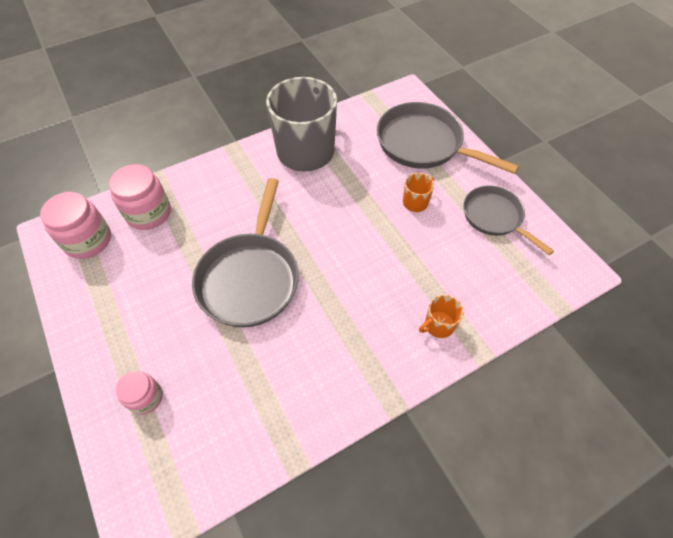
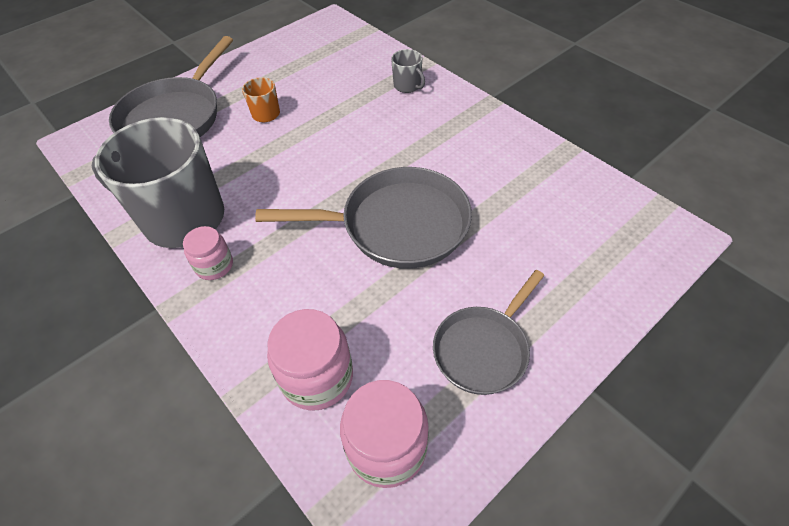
camera: 100 degrees left, 5 degrees down
(146, 398) = (575, 274): pink jar -> pink jar (214, 265)
(438, 325) = (407, 86): orange mug -> grey mug
(495, 217) = (279, 63): grey pan -> grey pan (483, 349)

